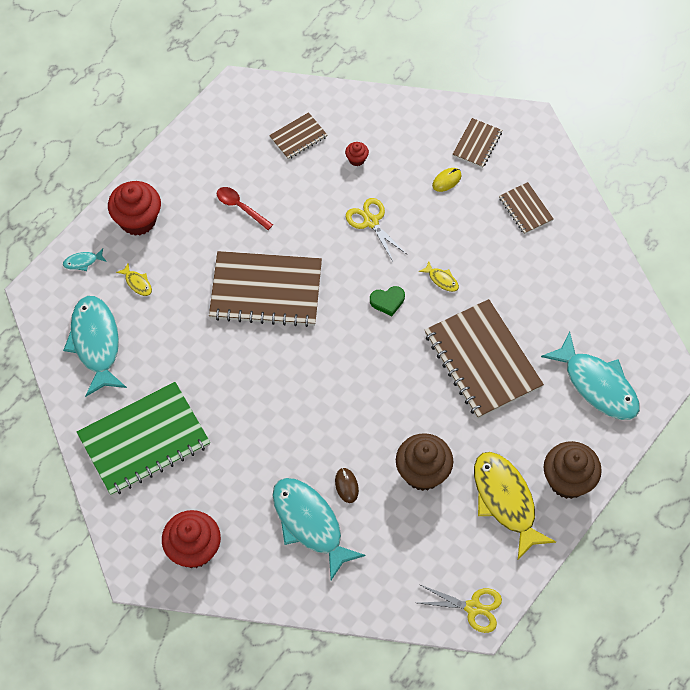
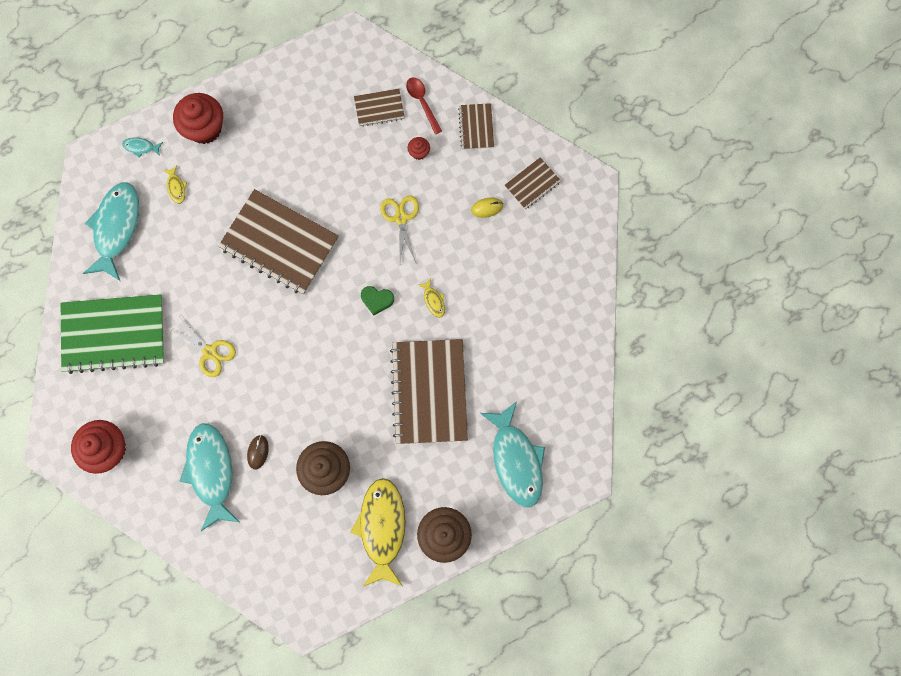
camera: 25 degrees right, 15 degrees up
(240, 207) = (296, 154): red spoon -> red spoon (422, 102)
(473, 607) = (306, 608): yellow scissors -> yellow scissors (210, 352)
(525, 209) = (542, 266): brown notebook -> brown notebook (476, 127)

